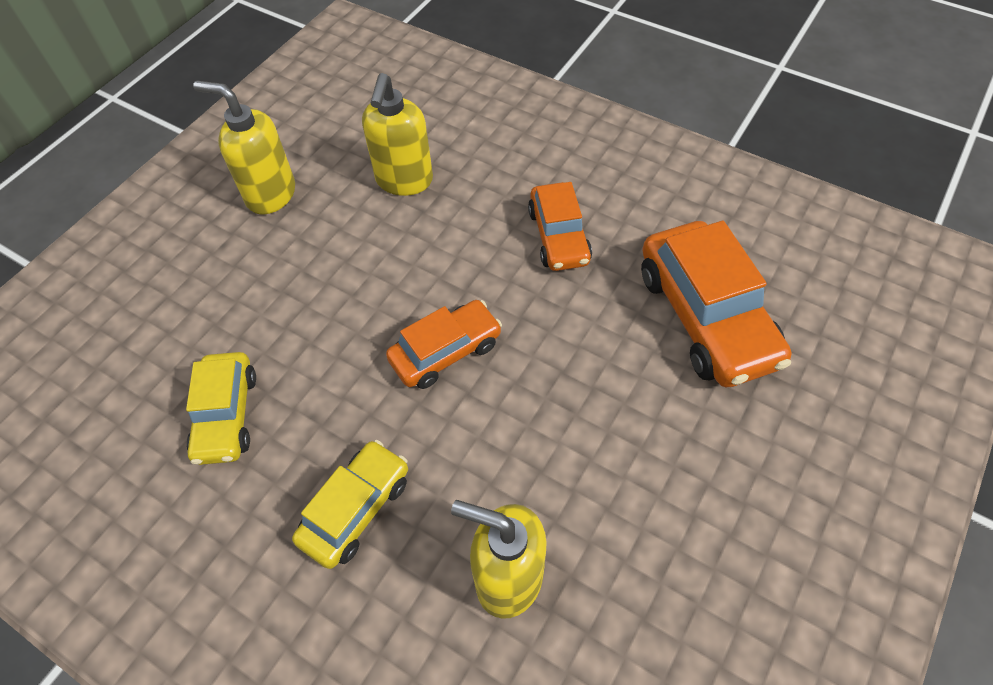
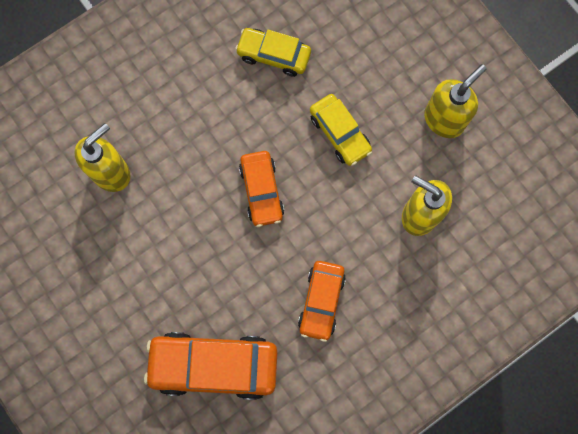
camera: 110 degrees right, 20 degrees up
(356, 509) = (184, 109): yellow car -> yellow car (340, 133)
(559, 236) = (321, 301): orange car -> orange car turned 90 degrees counterclockwise

